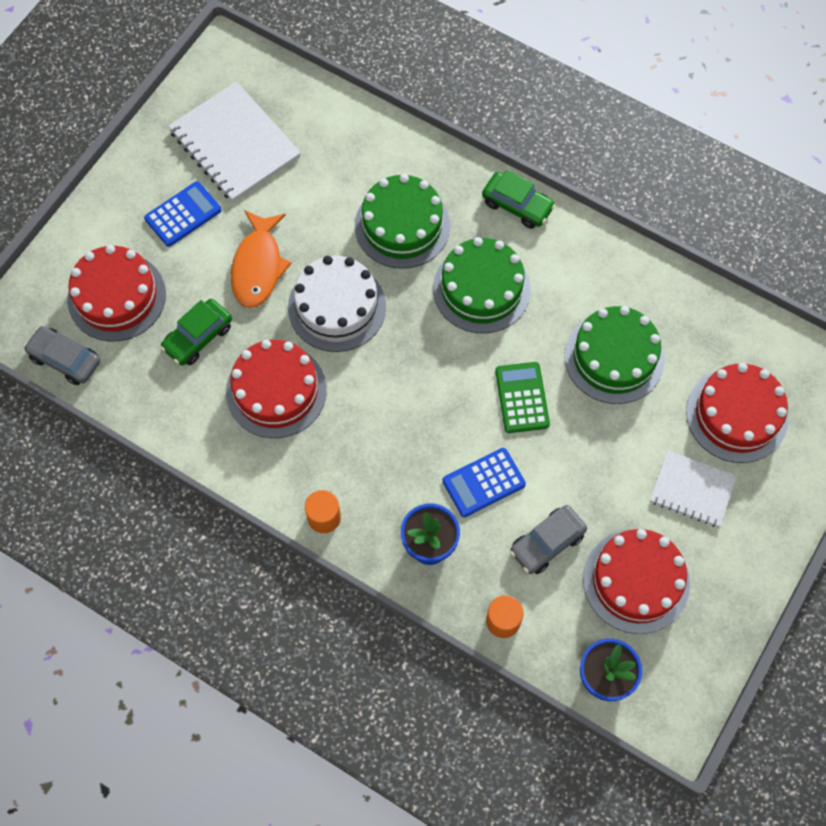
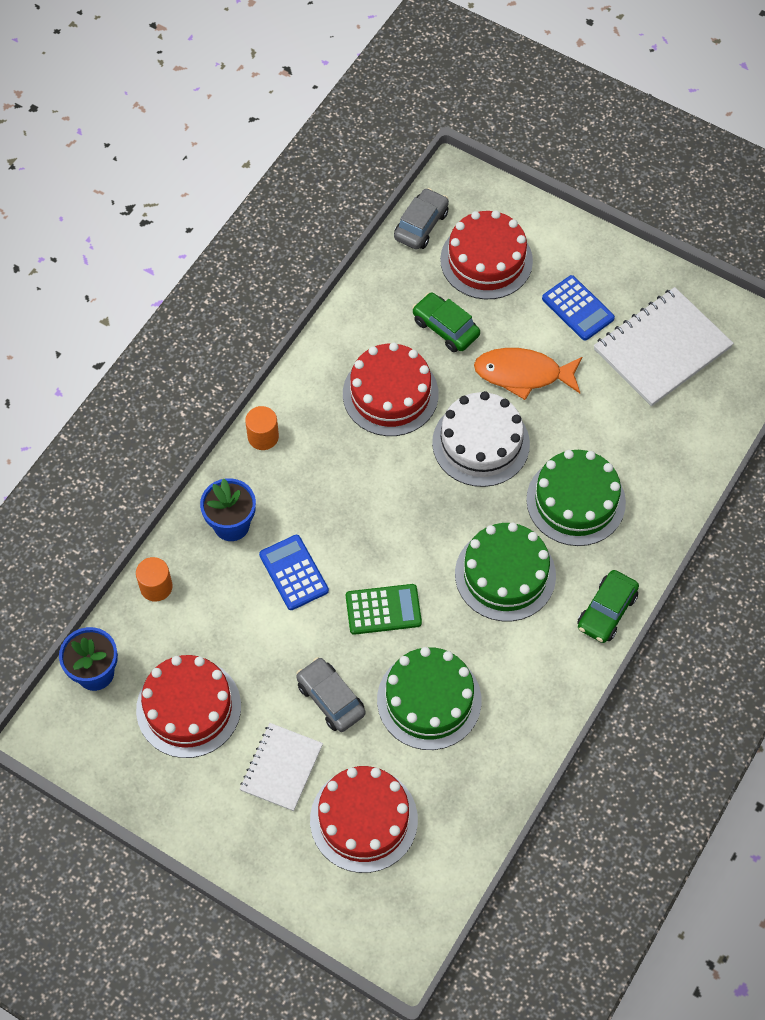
camera: 90 degrees right, 5 degrees down
(547, 543) = (230, 628): grey car -> grey car (331, 699)

